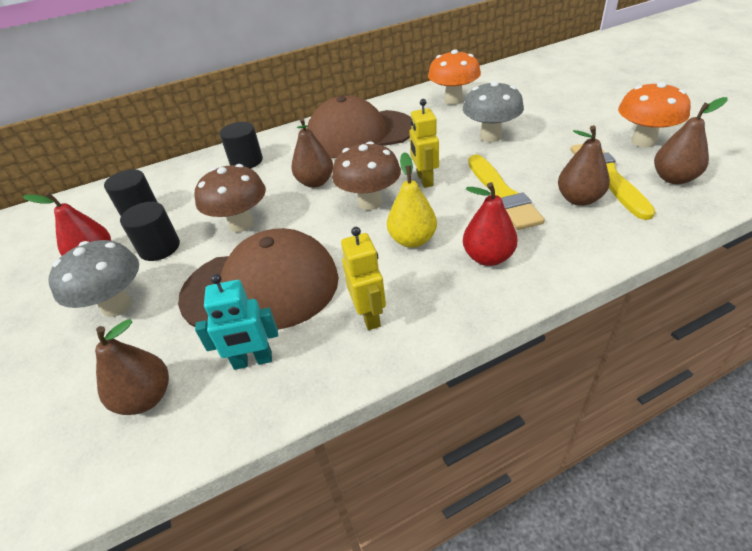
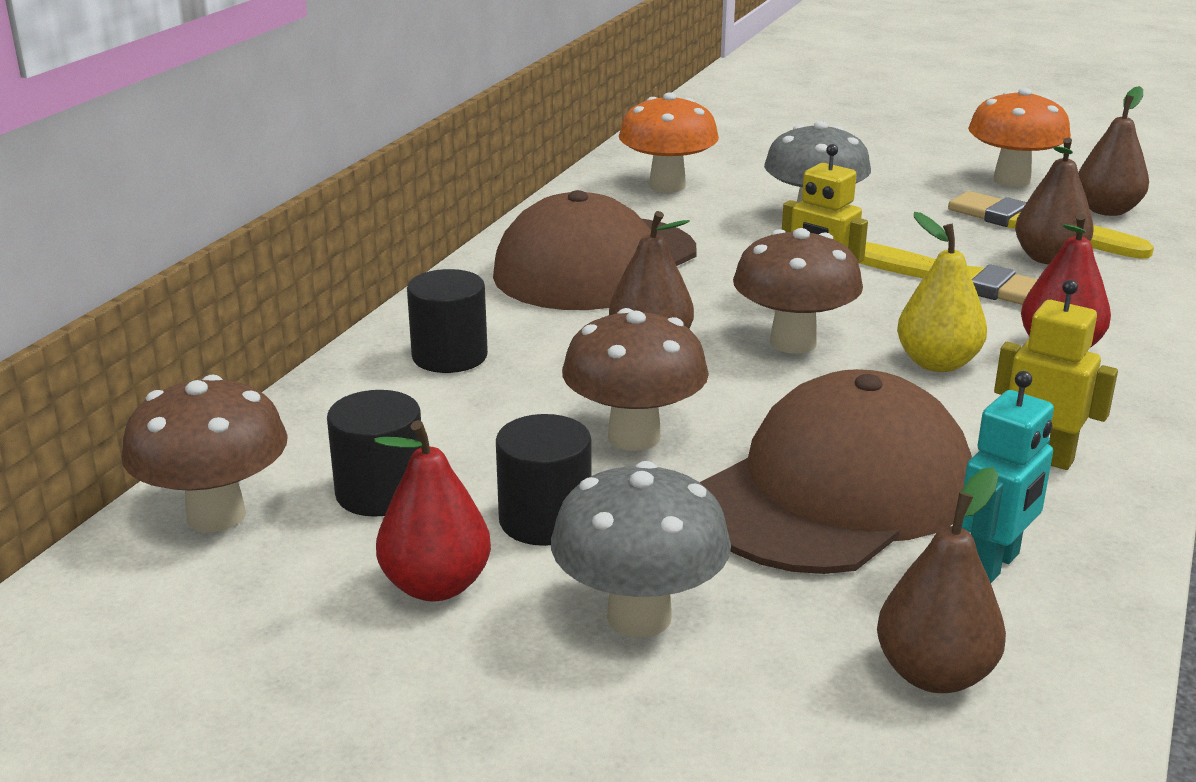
camera: 45 degrees left, 15 degrees down
(96, 200) = (216, 515): none -> brown mushroom

